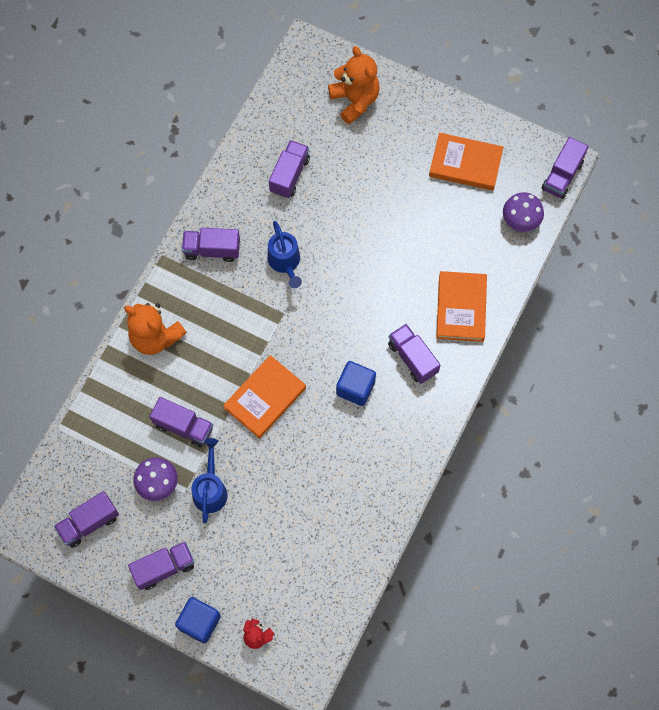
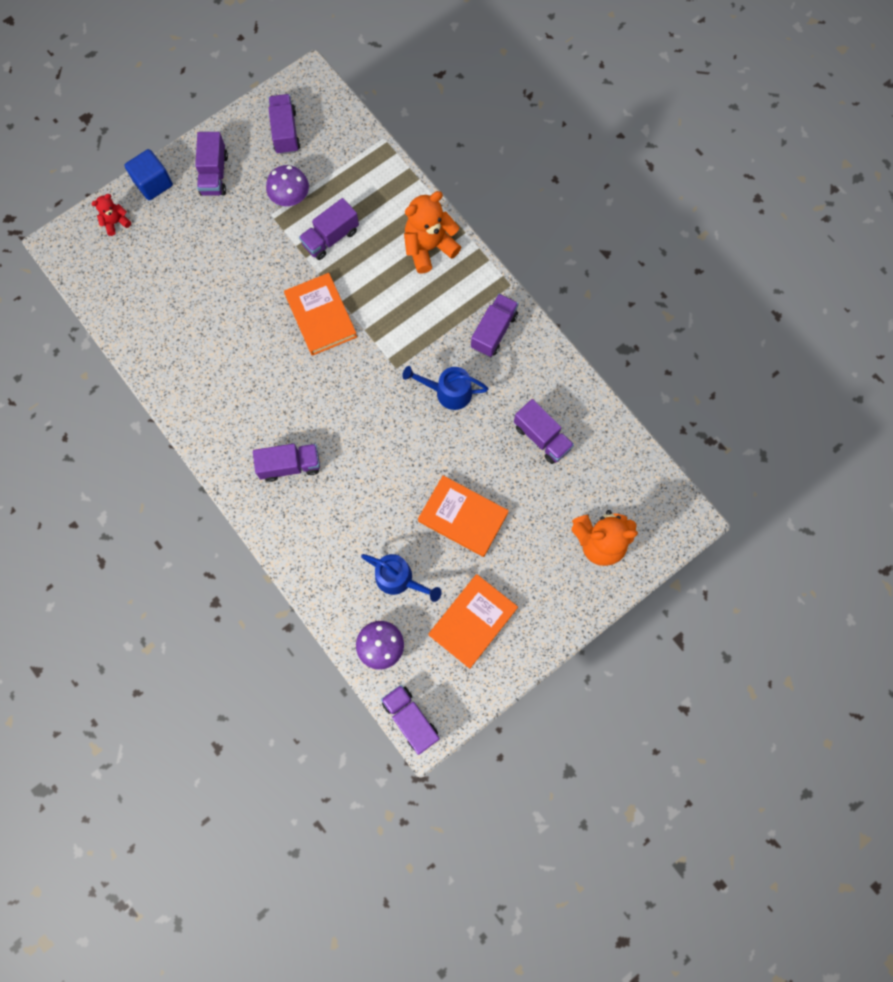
camera: 115 degrees right, 5 degrees up
(210, 489) = (262, 237): blue watering can -> blue watering can (399, 579)
(355, 388) = (288, 399): blue cube -> none
(461, 308) = (317, 536): orange book -> orange book (463, 517)

